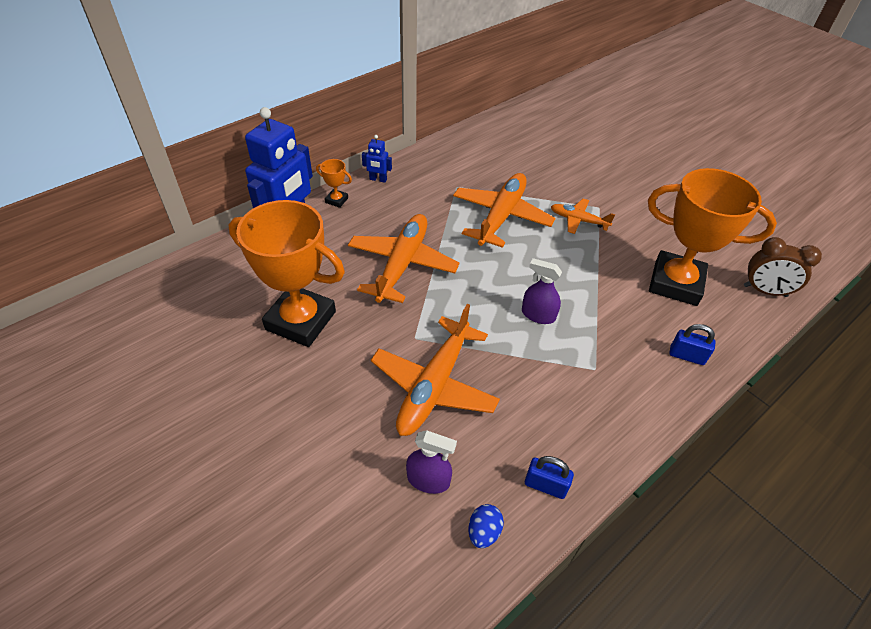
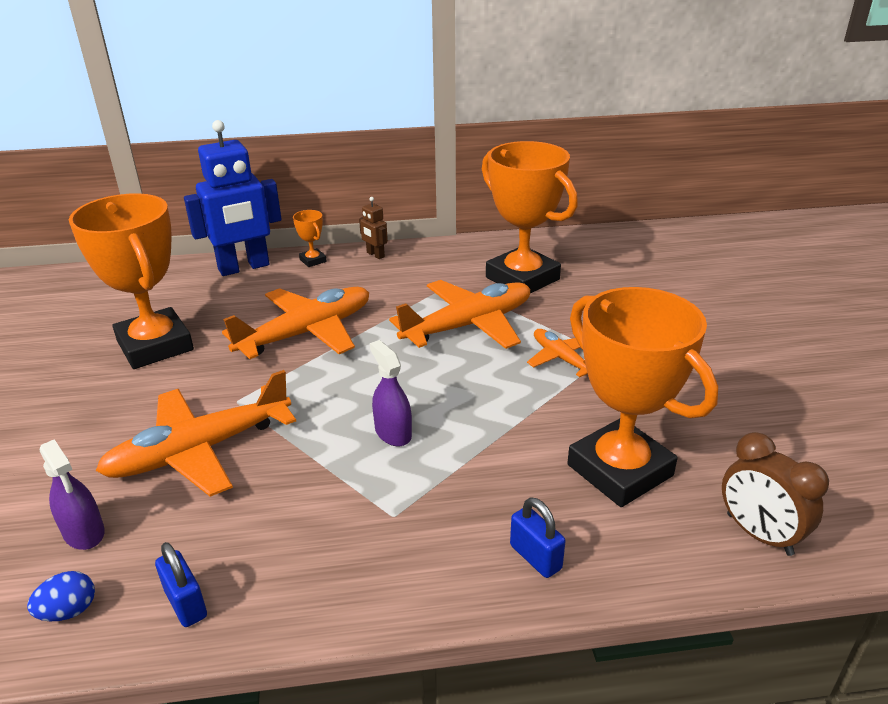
camera: 35 degrees right, 15 degrees down
(378, 179) = (375, 255): blue robot -> brown robot
(497, 166) = (522, 278): none -> orange trophy

